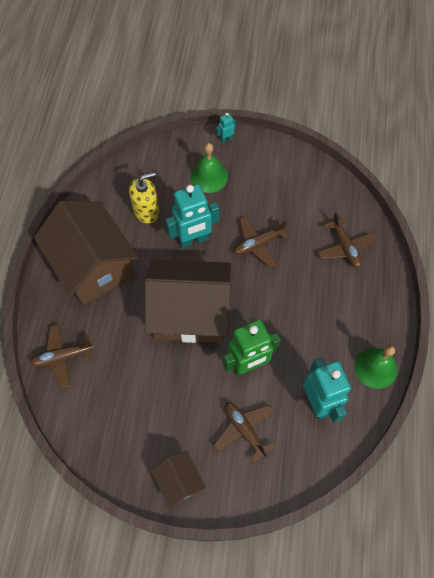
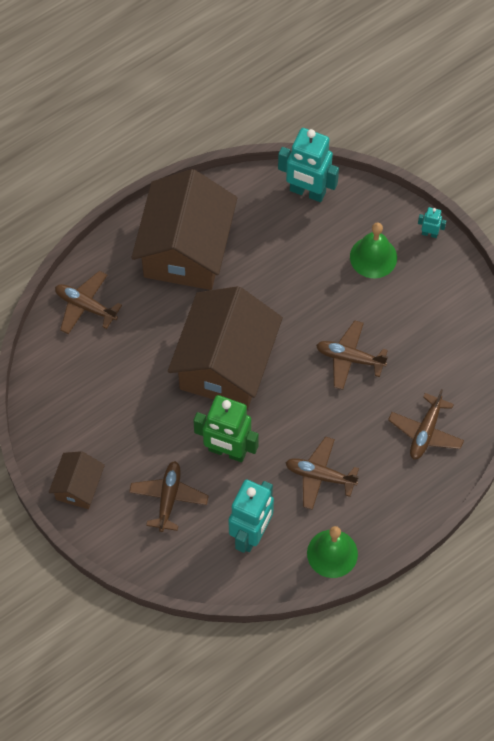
camera: 45 degrees right, 0 degrees up
(146, 211) = (282, 240): yellow soap dispenser -> none
(190, 312) = (226, 364): brown house -> brown house turned 60 degrees clockwise
(193, 240) = (295, 303): turquoise robot -> turquoise robot (307, 192)
(317, 328) = (320, 476): none -> brown plane

